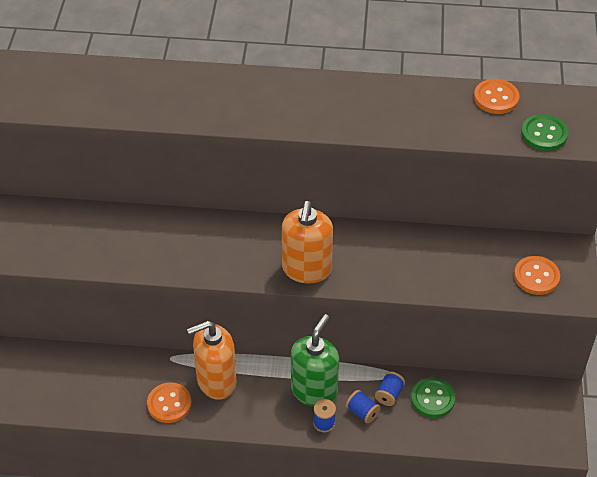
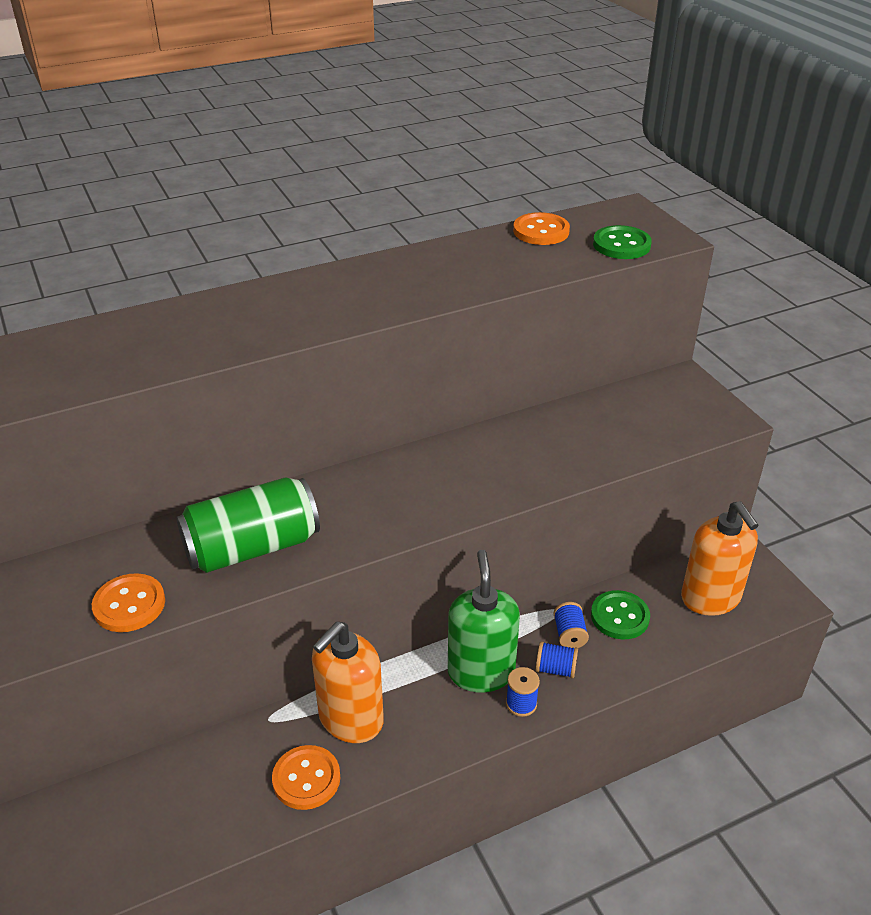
camera: 30 degrees left, 10 degrees down
(190, 250) = (252, 547): none -> green can
(306, 269) = (420, 509): orange soap dispenser -> orange soap dispenser (710, 598)
(536, 276) = (676, 416): orange button -> orange button (129, 605)

